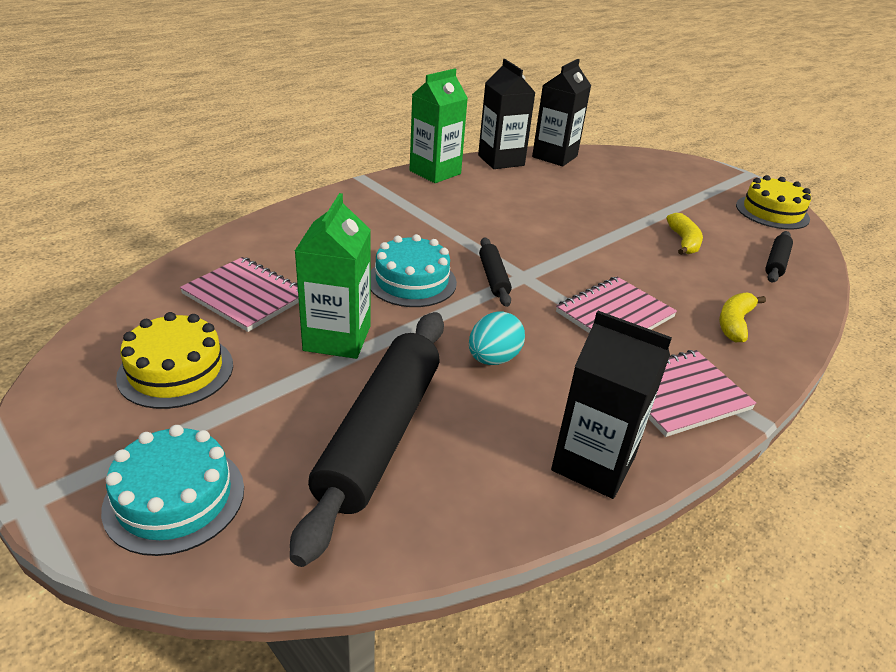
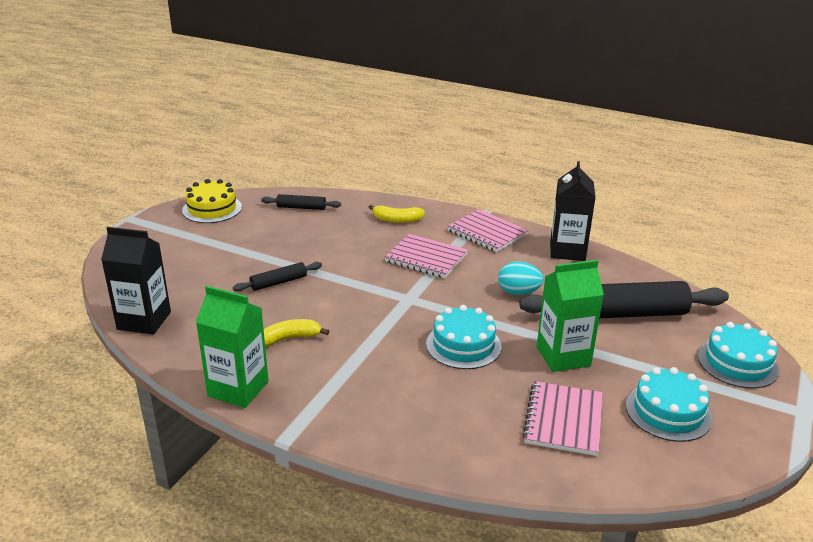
camera: 110 degrees left, 5 degrees down
(176, 370) = (668, 412): yellow cake -> turquoise cake
(493, 278) = (423, 310): black rolling pin -> black rolling pin (278, 282)
(501, 160) = (176, 352): black carton -> none
(683, 242) = (295, 241): yellow banana -> yellow banana (289, 338)

